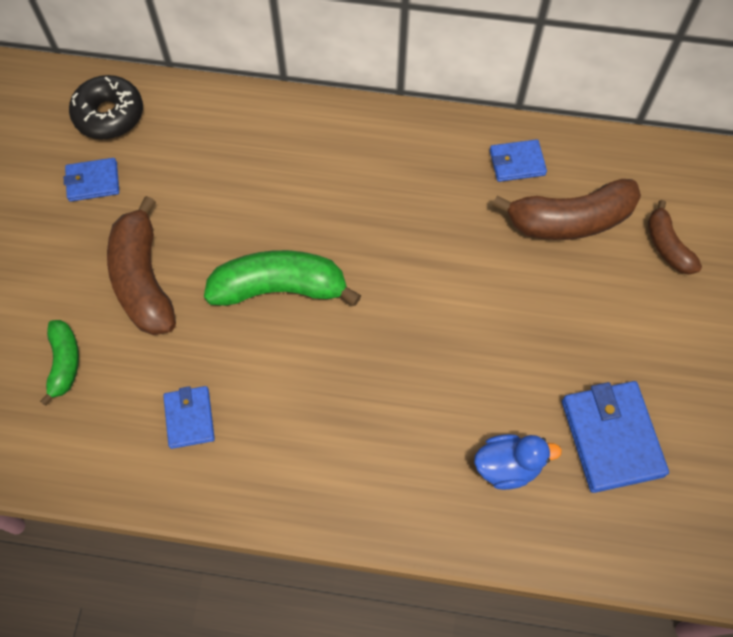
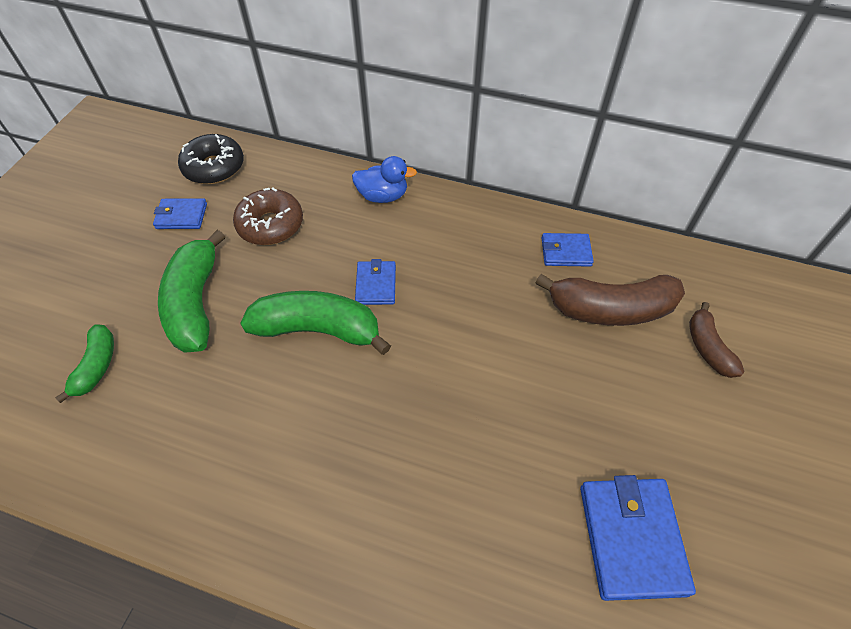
camera: 10 degrees right, 10 degrees down
(143, 280) = (196, 303): brown banana -> green banana
(189, 418) = (194, 439): blue wallet -> blue wallet (376, 285)
(195, 177) = (270, 225): none -> brown donut
(507, 466) = (511, 550): blue duck -> blue duck (383, 196)

